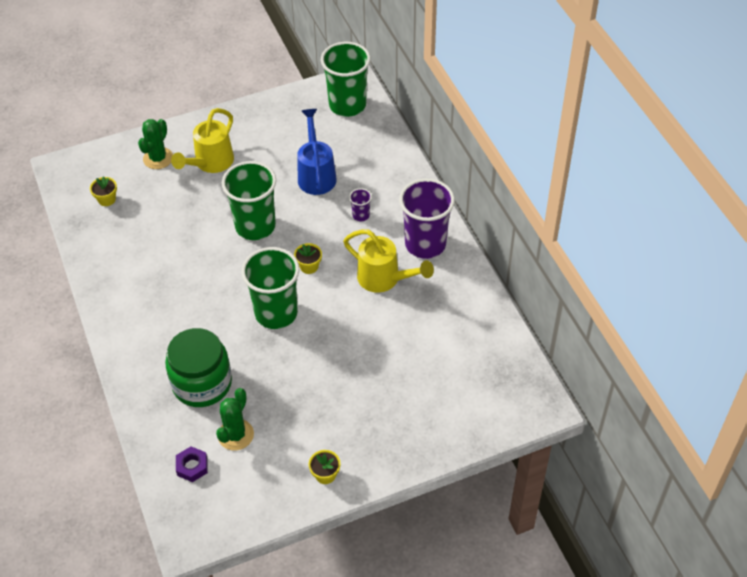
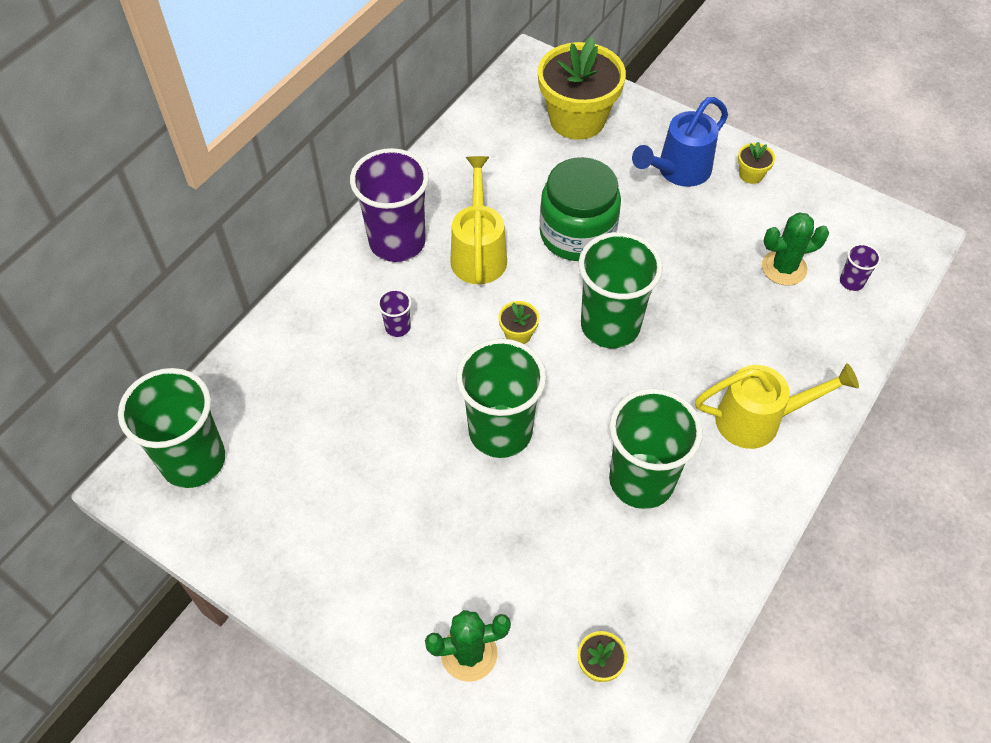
camera: 125 degrees left, 5 degrees up
(173, 268) = (641, 480): none -> green cup
(192, 466) = (851, 282): purple nut -> purple cup
(202, 383) = (759, 337): green jar -> green jar (577, 234)
(210, 163) = (427, 568): yellow watering can -> yellow watering can (758, 420)
(316, 175) = (360, 417): blue watering can -> blue watering can (678, 171)
(461, 400) = (577, 119): none -> yellow flower pot

